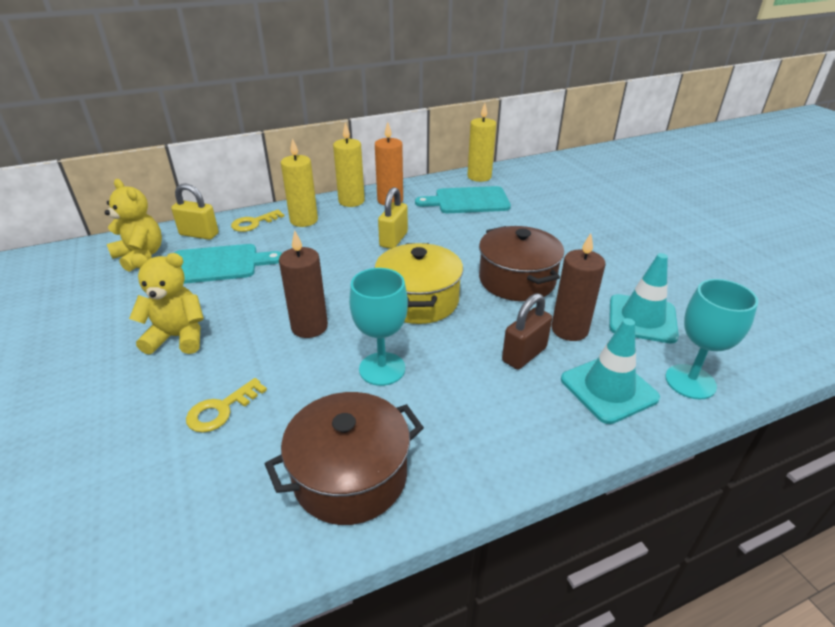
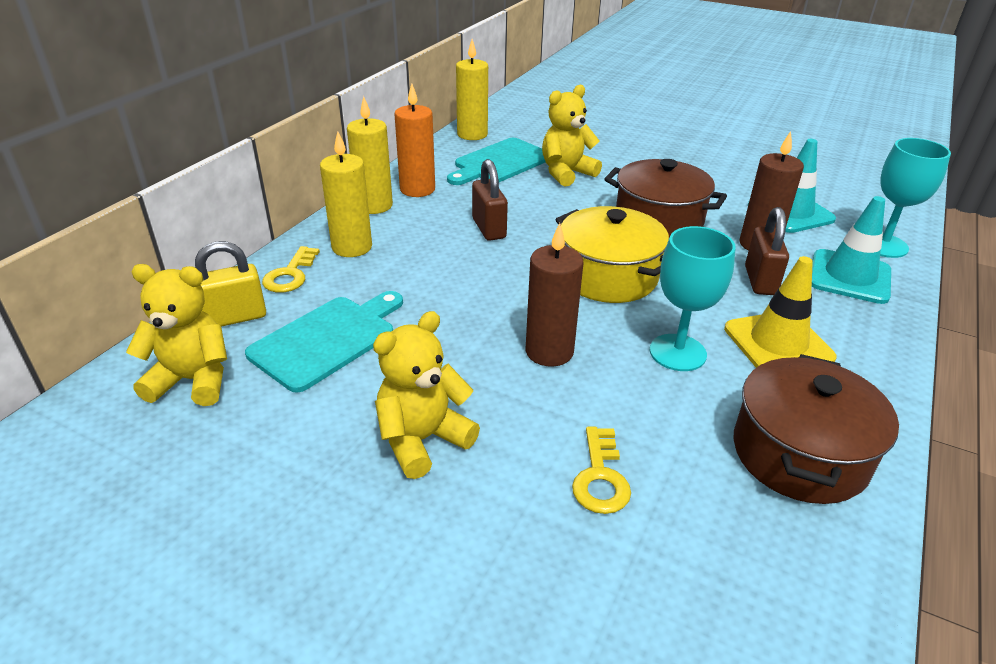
camera: 40 degrees left, 0 degrees up
(393, 239) = (489, 228): yellow padlock -> brown padlock
(461, 402) = (778, 343): none -> yellow traffic cone
(503, 223) = (566, 173): none -> yellow teddy bear

